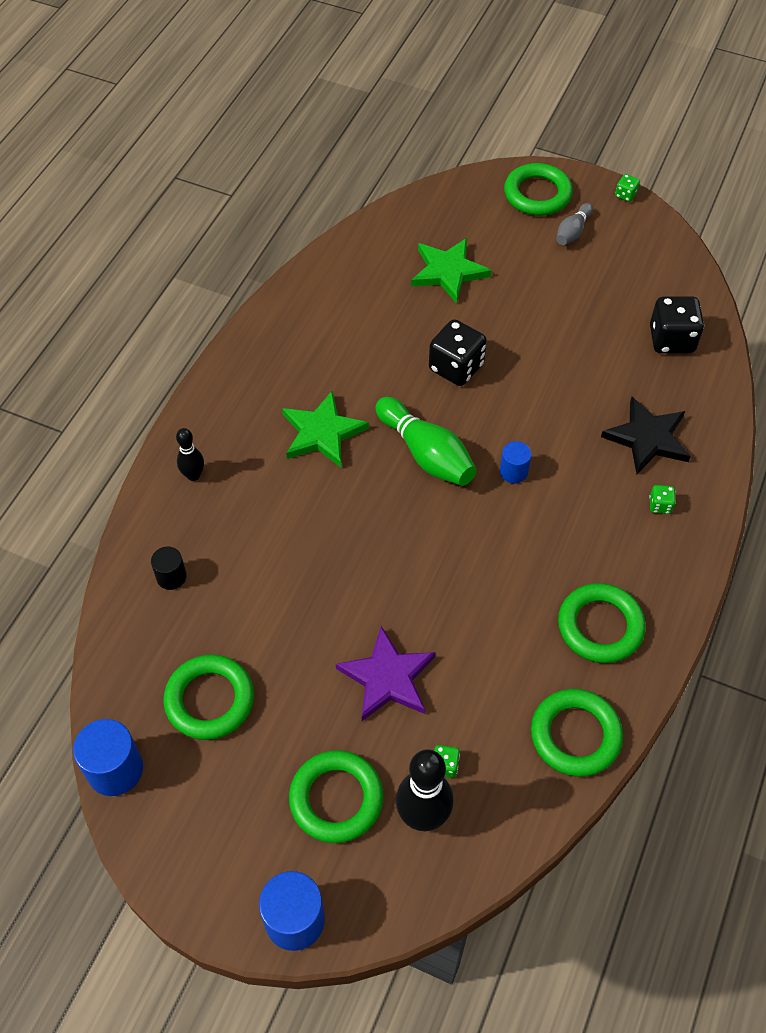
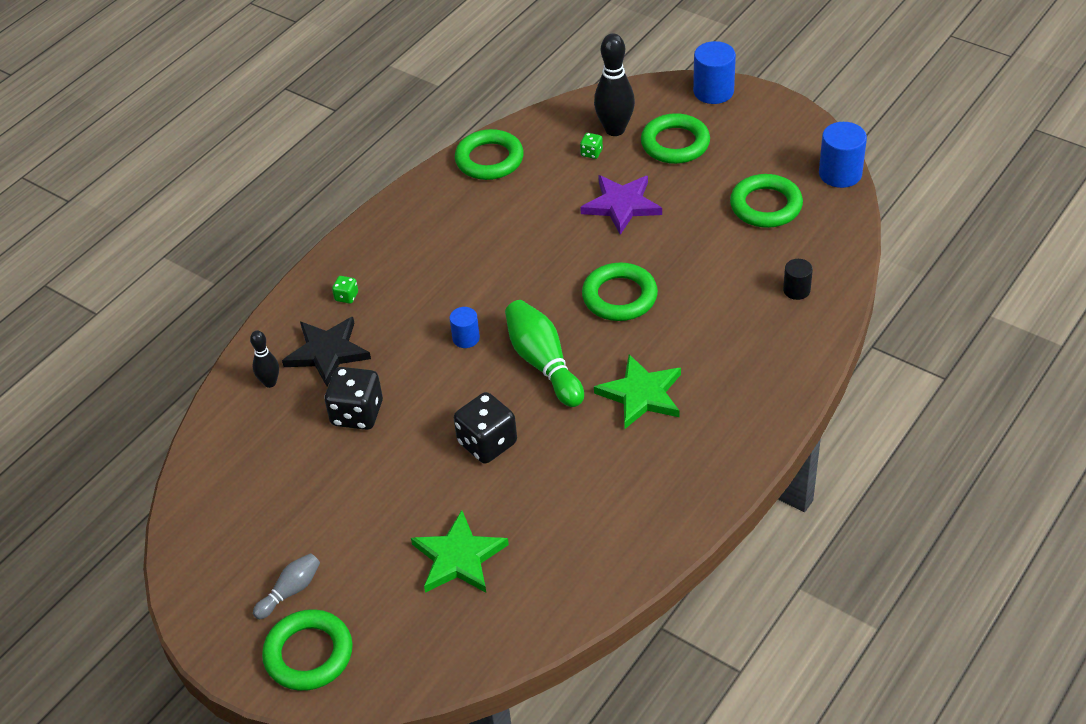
camera: 165 degrees left, 10 degrees down
(193, 475) = (774, 370): black bowling pin -> black bowling pin (270, 382)
(600, 626) = (440, 219): green ring -> green ring (619, 297)
(625, 195) = (199, 636): green dice -> none
(671, 340) = (250, 444): black dice -> black dice (357, 414)

